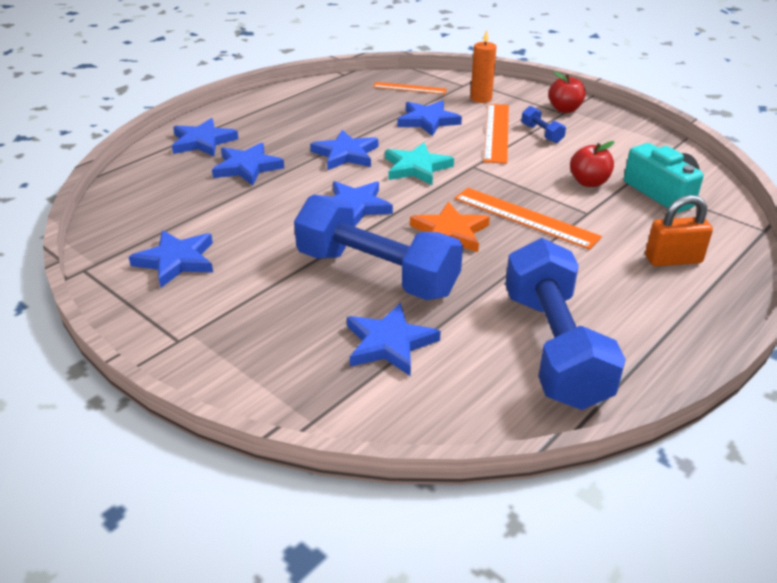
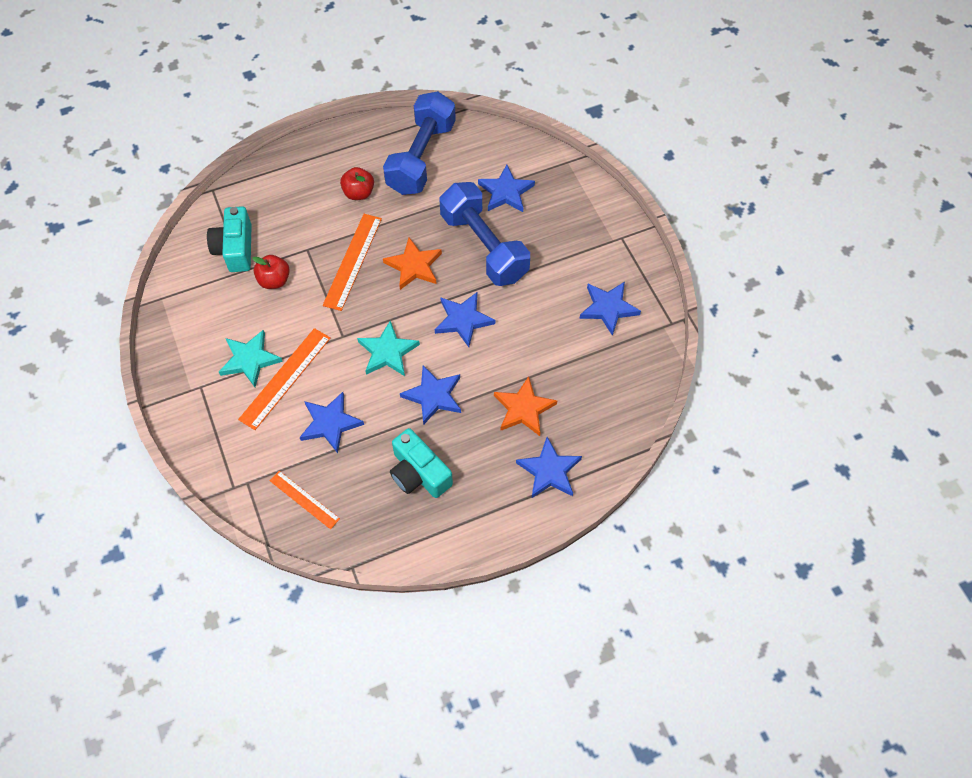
camera: 155 degrees left, 25 degrees up
(247, 167) = (523, 409): blue star -> orange star
(325, 116) = (419, 473): none -> turquoise camera
(481, 98) = (251, 445): orange candle -> none
(525, 217) = (352, 261): orange ruler -> orange ruler turned 45 degrees clockwise
(541, 134) = (250, 360): blue dumbbell -> turquoise star
(564, 109) = (194, 391): red apple -> red apple (359, 193)
(673, 259) = (296, 189): orange padlock -> none

